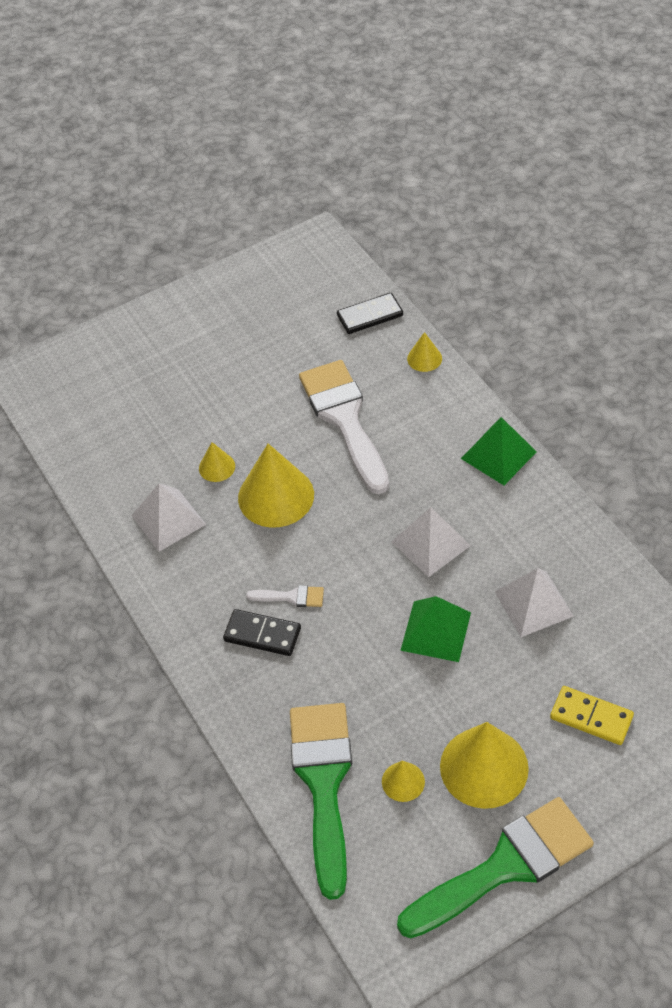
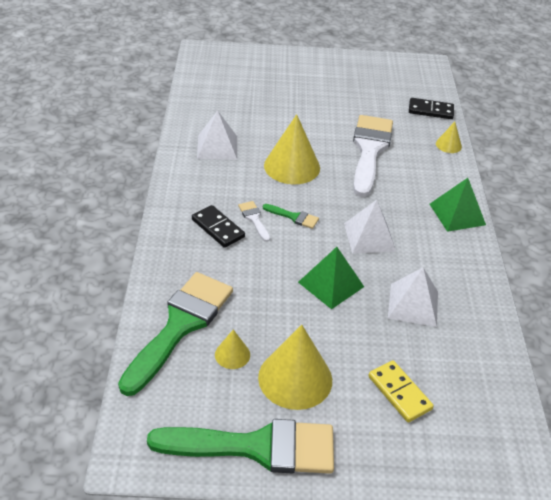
camera: 25 degrees right, 10 degrees down
(217, 467) = (269, 137): yellow cone -> none
(291, 597) = (254, 219): white brush -> white brush turned 150 degrees counterclockwise
(332, 567) = (294, 217): none -> green brush

